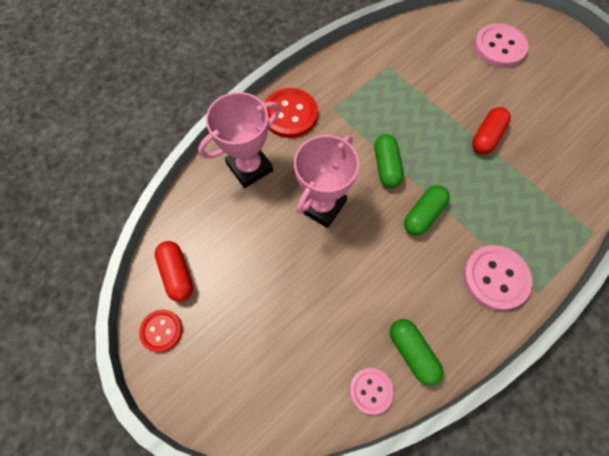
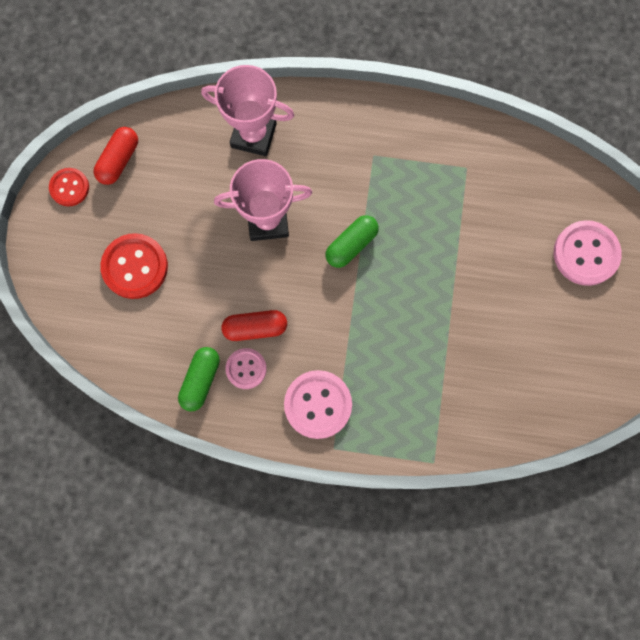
camera: 50 degrees right, 10 degrees up
(290, 114) = (334, 124): red button -> red button (135, 267)
(371, 390) = (147, 370): pink button -> pink button (246, 369)
(423, 214) = (329, 308): green capsule -> none
(486, 137) = (460, 309): red capsule -> red capsule (255, 327)

